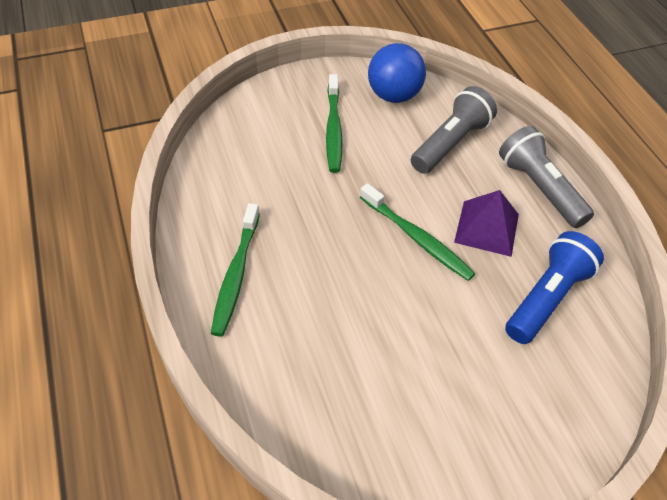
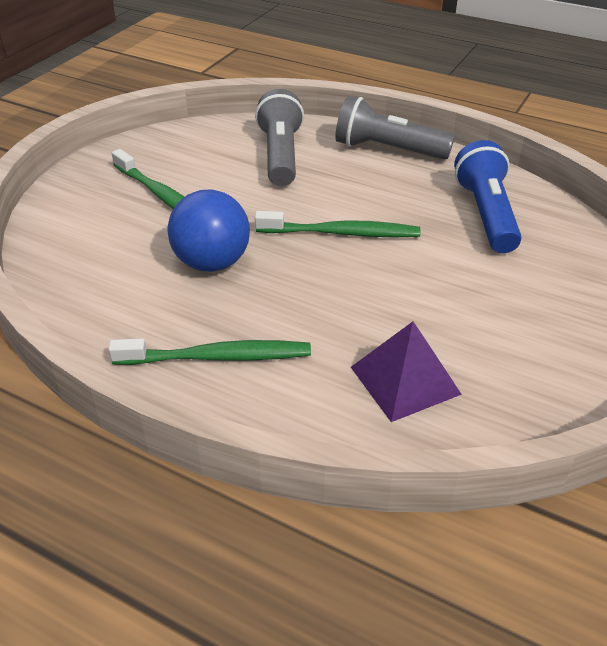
camera: 40 degrees left, 10 degrees down
(236, 274) = (216, 357): green toothbrush -> green toothbrush turned 60 degrees counterclockwise
(393, 95) = (186, 146): blue ball -> blue ball (212, 263)
(487, 228) = (384, 195): purple pyramid -> purple pyramid (405, 380)

